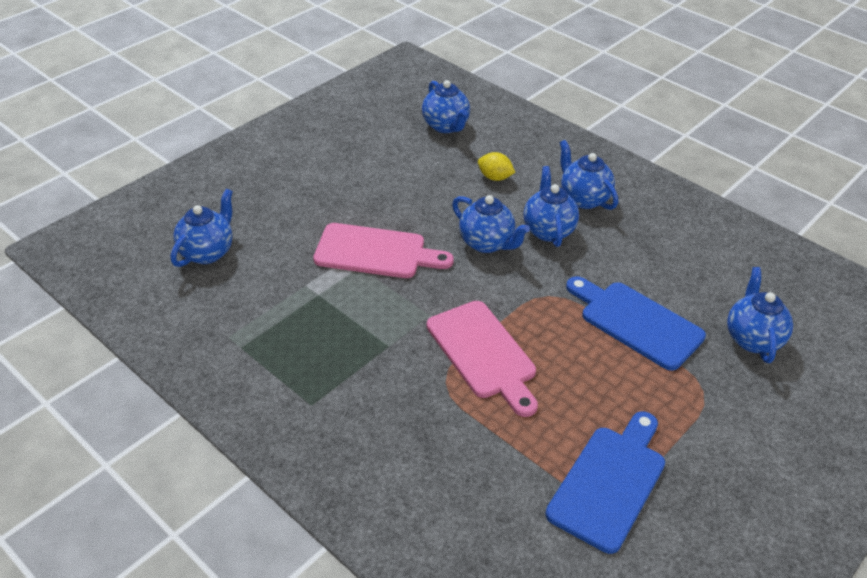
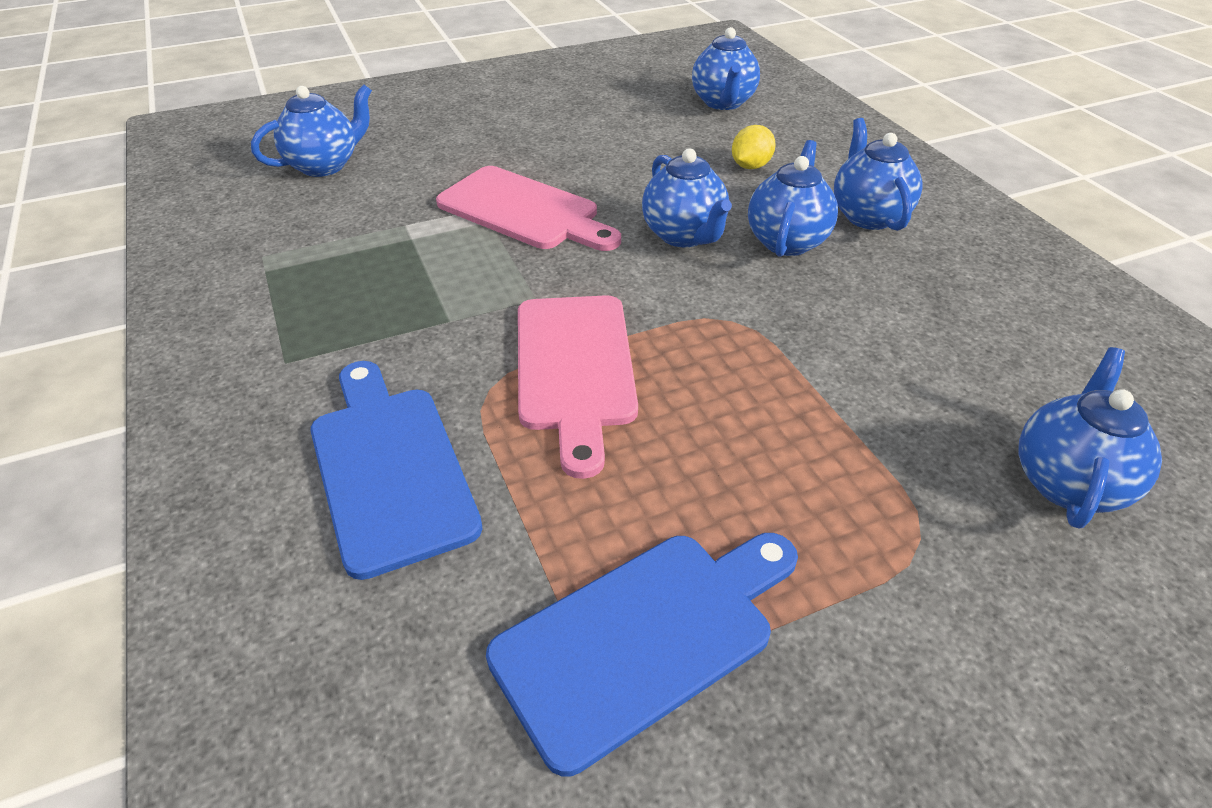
camera: 25 degrees right, 0 degrees up
(495, 177) = (750, 166): yellow lemon -> yellow lemon turned 75 degrees clockwise
(636, 322) = (855, 395): blue cutting board -> blue cutting board (389, 468)

